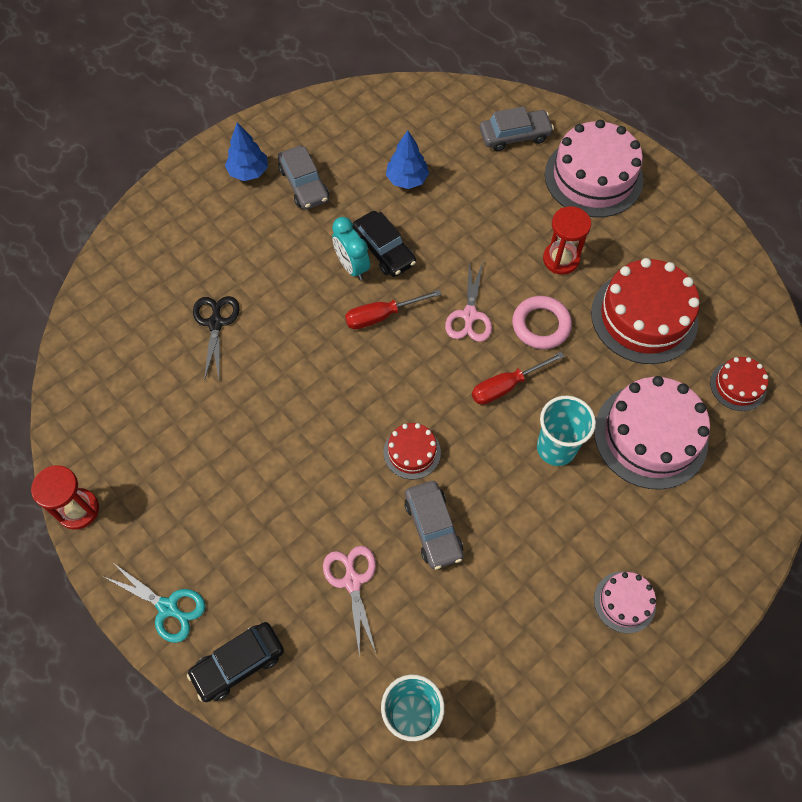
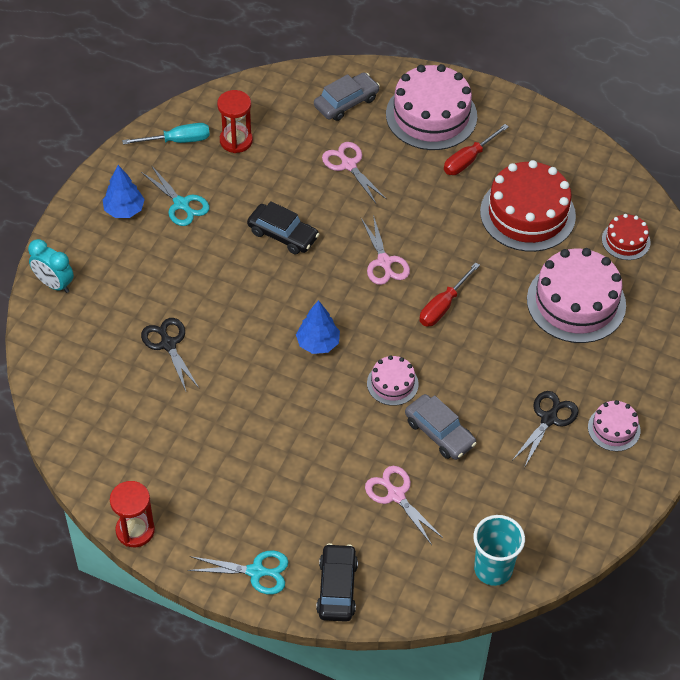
camera: 25 degrees left, 10 degrees down
(238, 663) = (337, 588): black car -> black car turned 150 degrees clockwise
(304, 184) = (181, 204): grey car -> turquoise scissors
(334, 120) = (177, 141): none -> turquoise screwdriver
(352, 266) = (262, 257): turquoise clock -> turquoise clock (54, 284)
(381, 316) = (310, 288): red screwdriver -> red screwdriver (468, 160)
(407, 179) = (271, 170): blue tree -> blue tree (318, 343)
(412, 452) = (392, 383): red cake -> pink cake
(485, 200) = (349, 165): none -> pink scissors
(541, 325) = (447, 249): pink ring -> none
(556, 448) = (507, 338): turquoise cup -> none
(557, 560) = (549, 419): none -> black scissors
(561, 259) = (437, 191): red hourglass -> red hourglass (236, 141)

